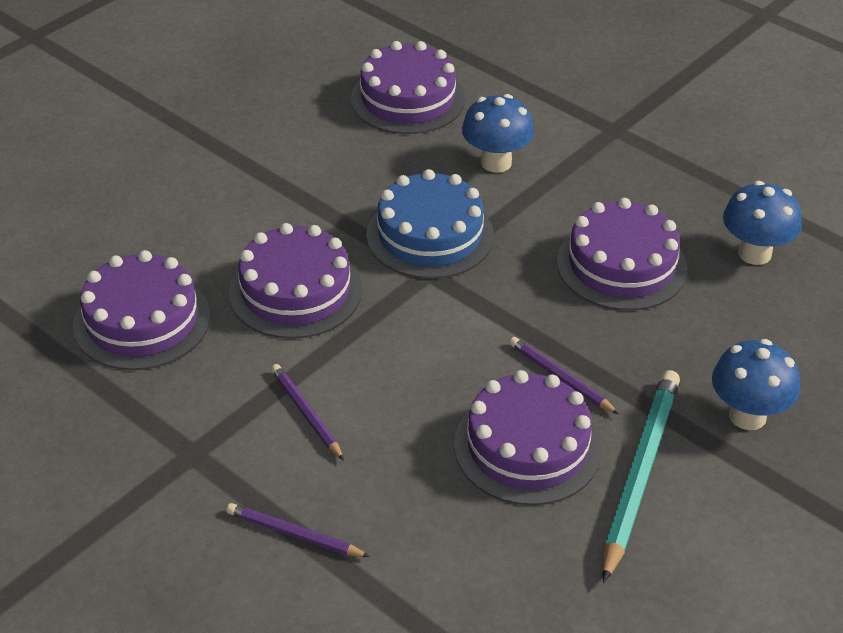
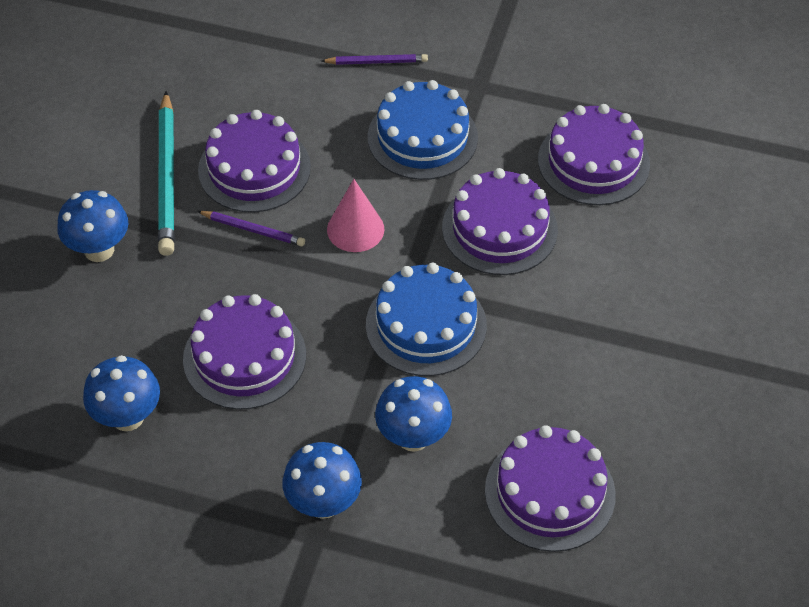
camera: 155 degrees right, 10 degrees up
(306, 413) = (422, 137): purple pencil -> blue cake
(446, 341) = (355, 229): none -> pink cone
(598, 145) = (323, 503): none -> blue mushroom

